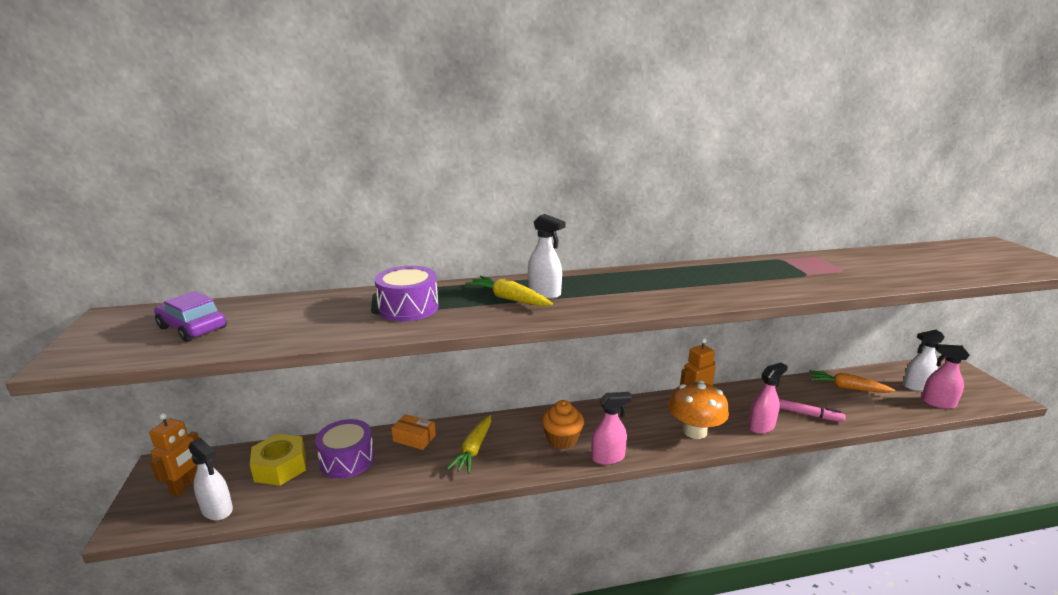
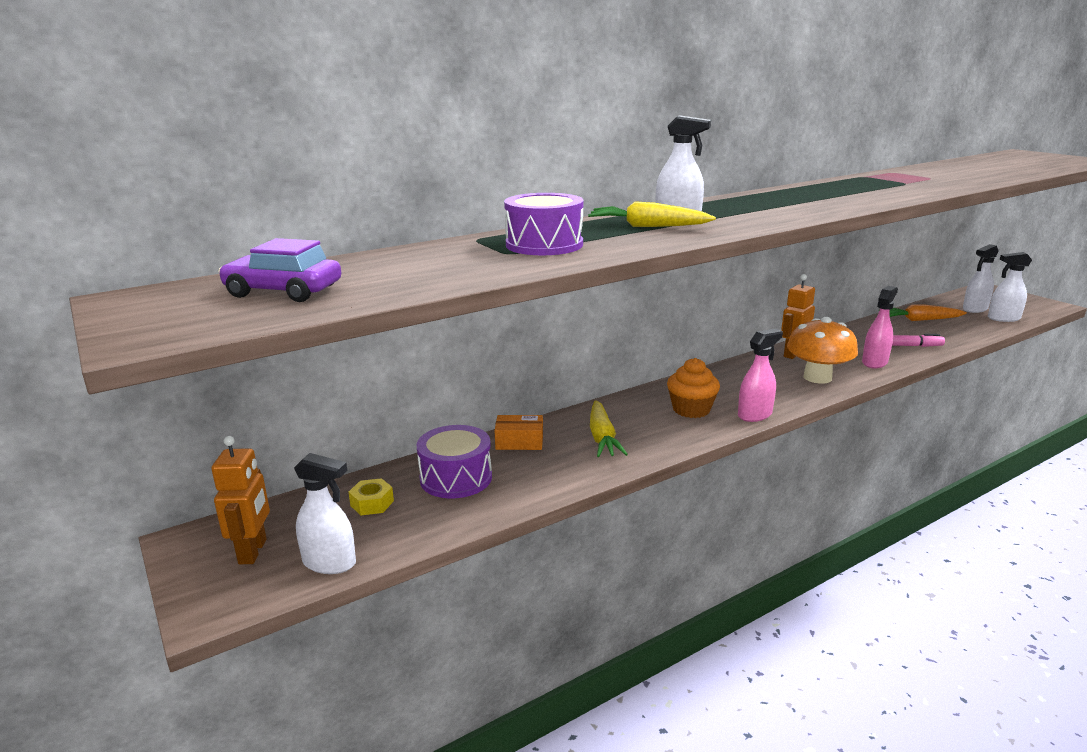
camera: 20 degrees left, 0 degrees up
(280, 467) = (372, 503): yellow nut -> yellow nut, size x0.55
(937, 403) = (1003, 318): pink spray bottle -> white spray bottle

